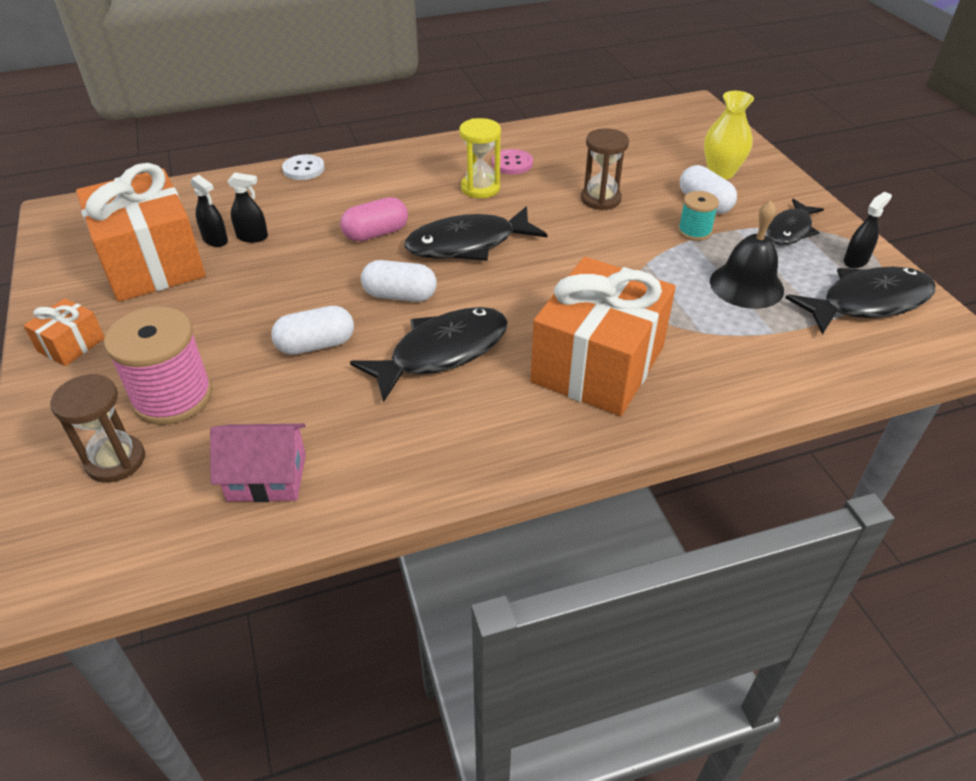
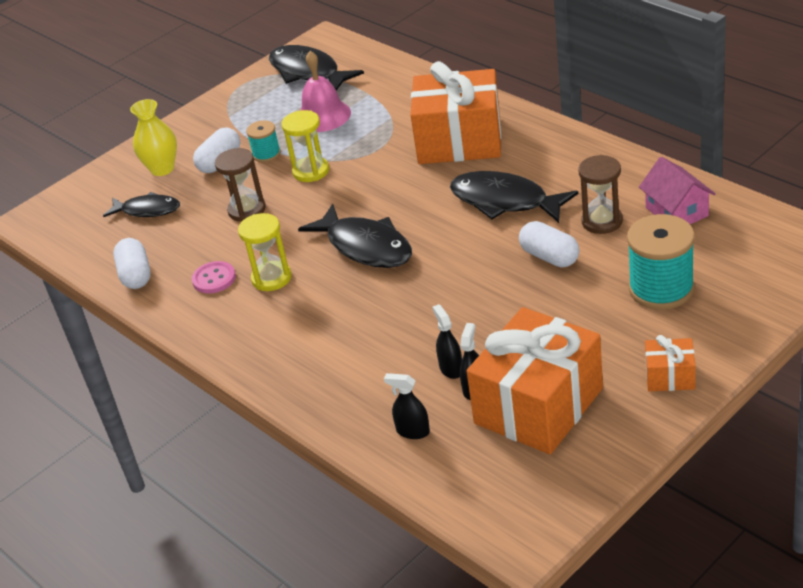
camera: 110 degrees left, 5 degrees down
(116, 460) = (733, 276): brown hourglass -> brown hourglass (602, 221)
(173, 397) = (661, 289): pink spool -> turquoise spool
(303, 169) = (312, 406): white button -> none
(376, 233) = (388, 301): pink capsule -> none
(400, 295) = (460, 248): white capsule -> white capsule (136, 275)
(634, 248) = (311, 171): none -> yellow hourglass
(746, 285) = (323, 116): black bell -> pink bell
(790, 230) = (235, 118): black fish -> black fish (147, 210)
(855, 261) = (259, 86): black spray bottle -> black spray bottle (412, 431)

